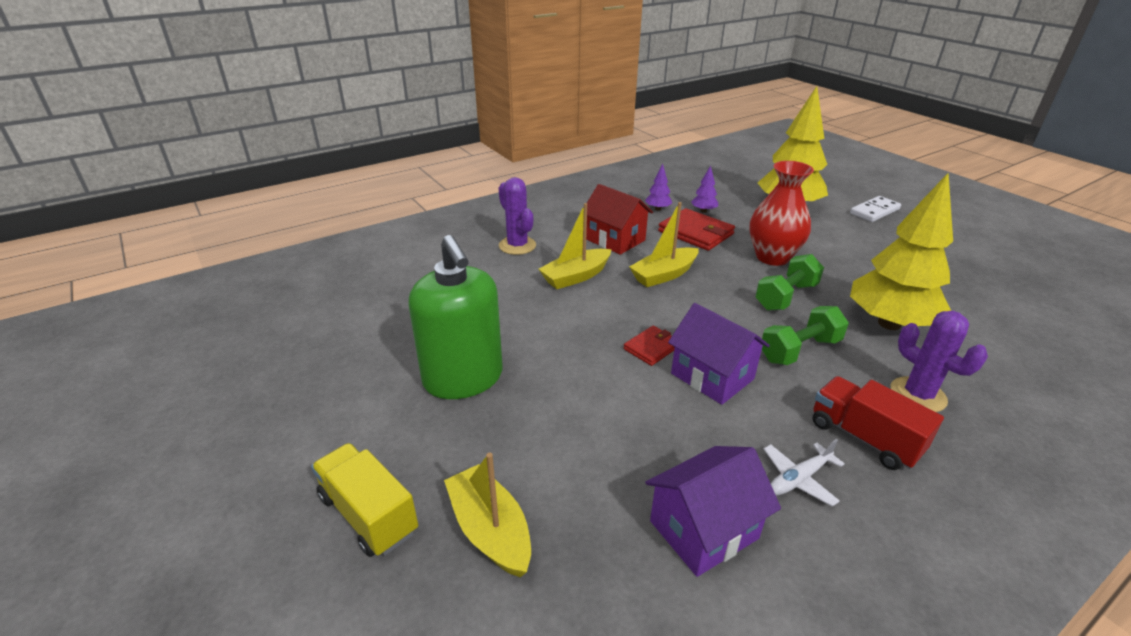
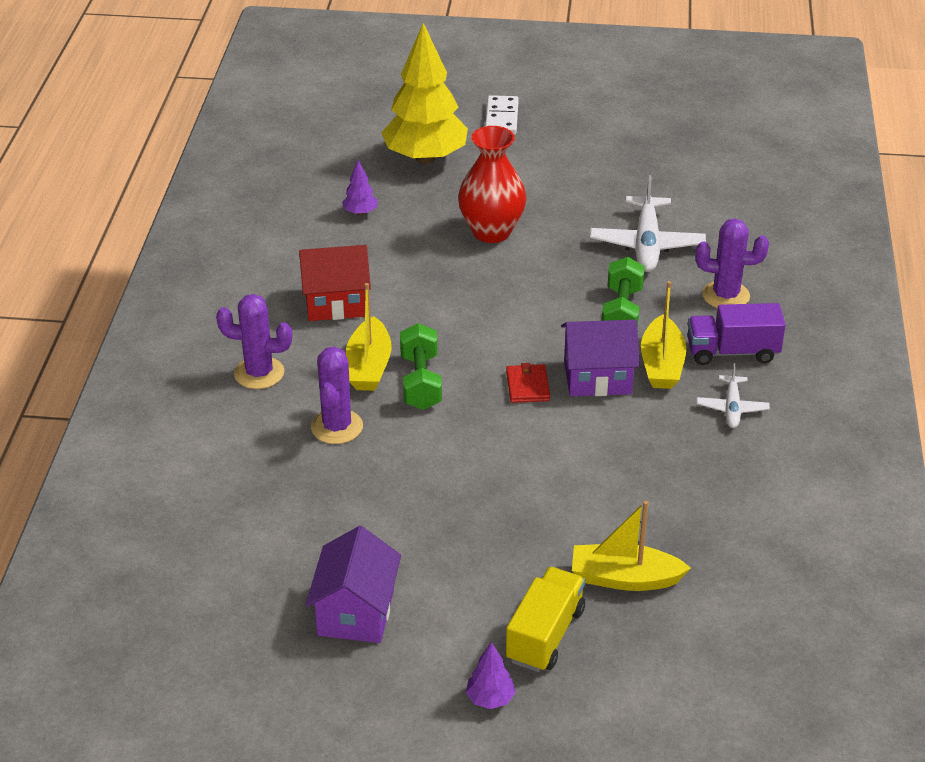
camera: 50 degrees left, 5 degrees up
(369, 514) = (545, 635): yellow truck -> yellow truck turned 120 degrees clockwise
(463, 378) = (441, 515): green soap dispenser -> none
(503, 292) = (337, 427): none -> purple cactus
(657, 209) = (315, 238): purple tree -> purple tree (490, 699)
(664, 275) = (436, 312): yellow boat -> yellow boat (661, 364)
(696, 233) = (393, 245): red wallet -> none
(704, 530) = (725, 478): purple house -> purple house (356, 612)
(786, 296) = (553, 268): green dumbbell -> green dumbbell (420, 382)
(864, 437) = (732, 352): red truck -> purple truck
(889, 323) = (647, 244): yellow tree -> white plane

